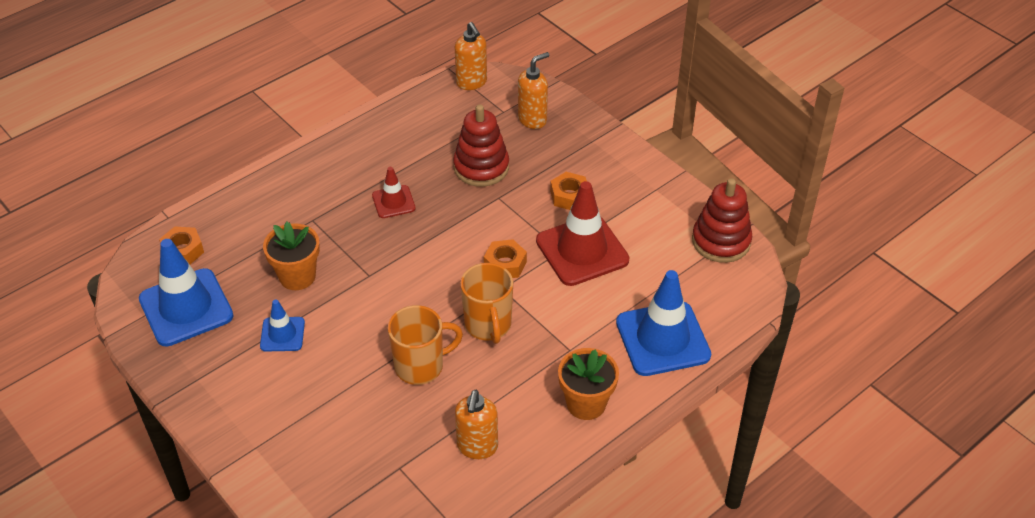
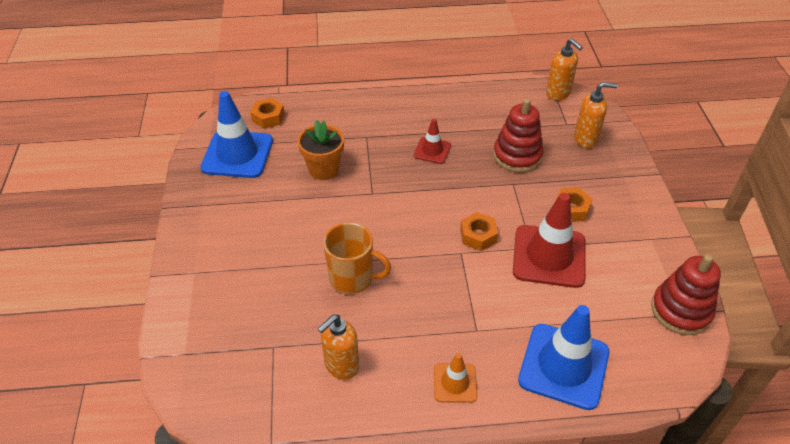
camera: 35 degrees right, 0 degrees up
(282, 334) = (280, 204): blue traffic cone -> none
(472, 82) = (558, 94): orange soap dispenser -> orange soap dispenser turned 45 degrees counterclockwise
(488, 325) = (427, 275): orange mug -> none
(586, 403) = (455, 383): orange flower pot -> orange traffic cone

